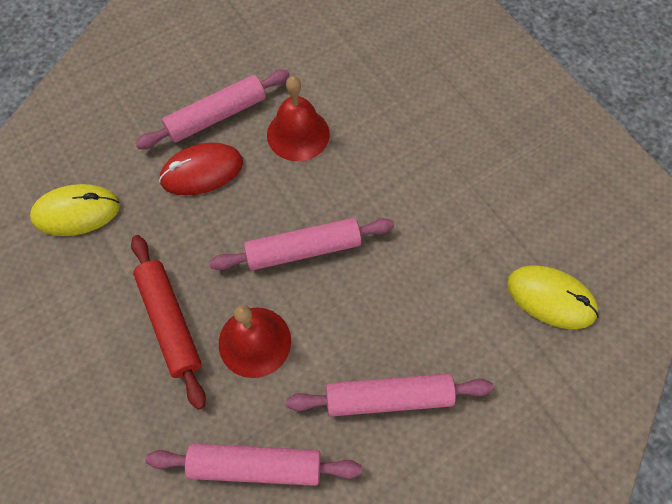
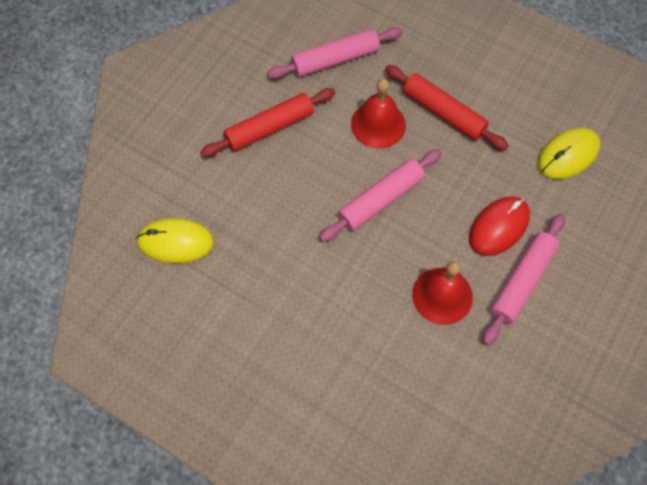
camera: 155 degrees right, 0 degrees up
(388, 397) = (269, 128): pink rolling pin -> red rolling pin

